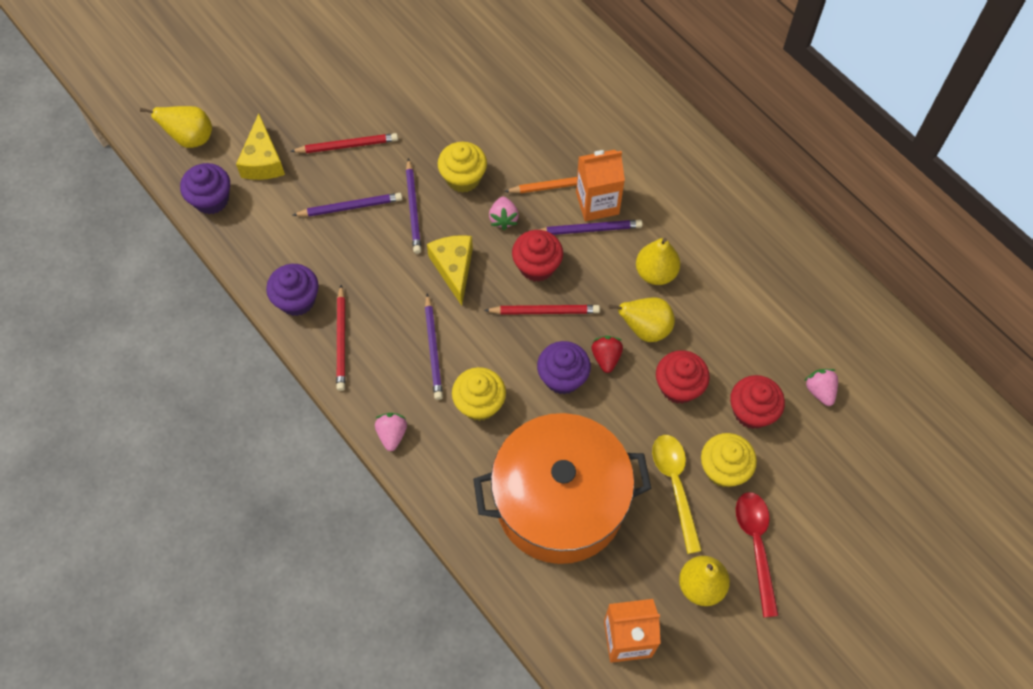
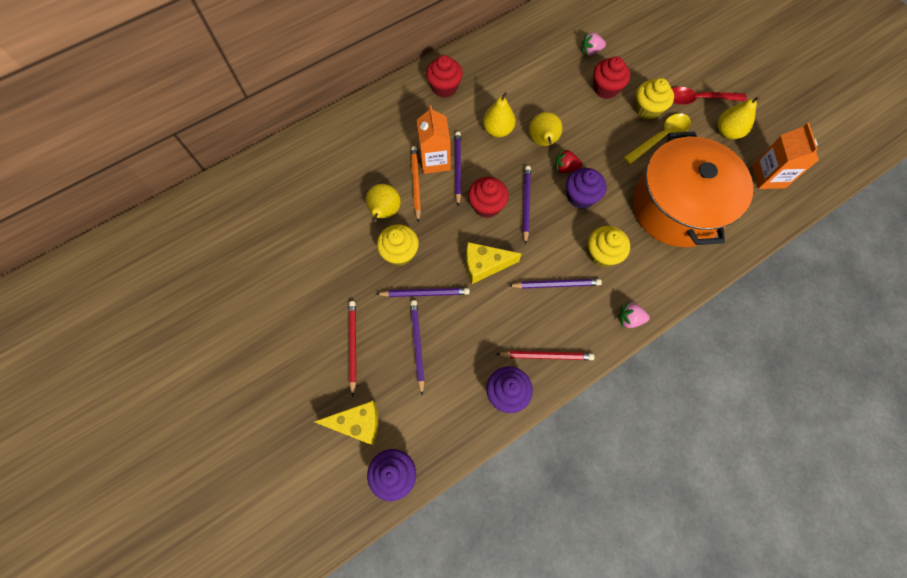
camera: 85 degrees left, 5 degrees up
(191, 138) = (320, 497): yellow pear -> yellow pear (384, 212)
(503, 219) = (442, 226): pink strawberry -> none
(544, 311) = (526, 204): red pencil -> purple pencil
(675, 485) = (660, 137): yellow spoon -> yellow spoon turned 150 degrees clockwise
(678, 386) = (588, 127): red cupcake -> red cupcake (444, 87)

